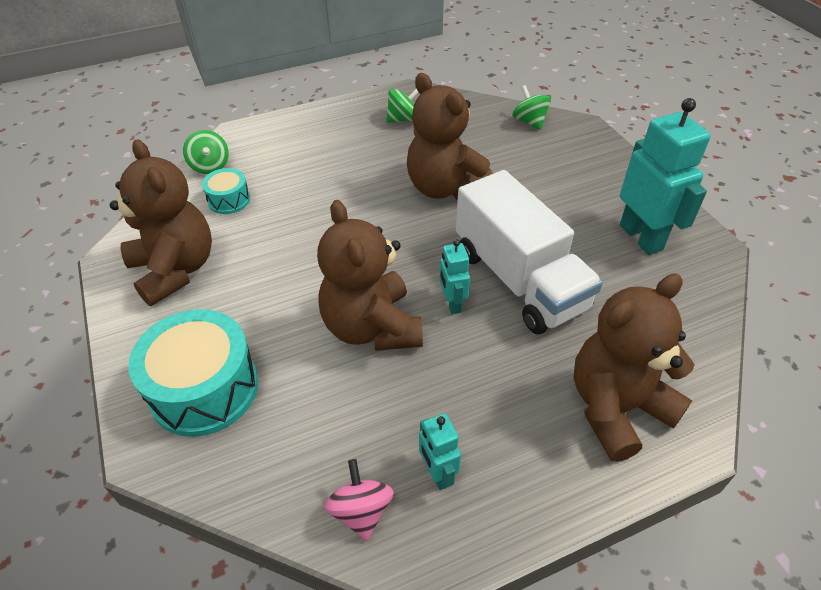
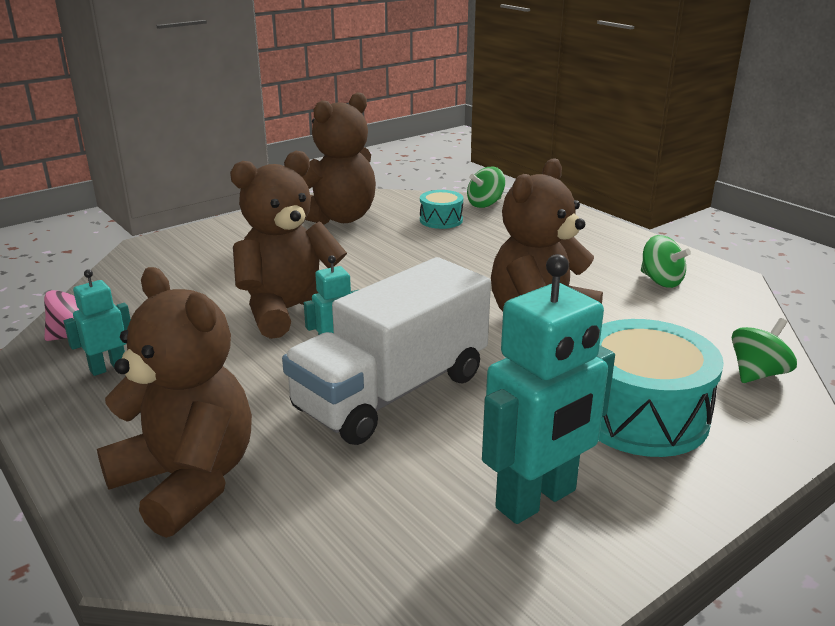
camera: 75 degrees right, 20 degrees down
(204, 388) = (207, 253): turquoise drum -> turquoise drum (641, 415)

